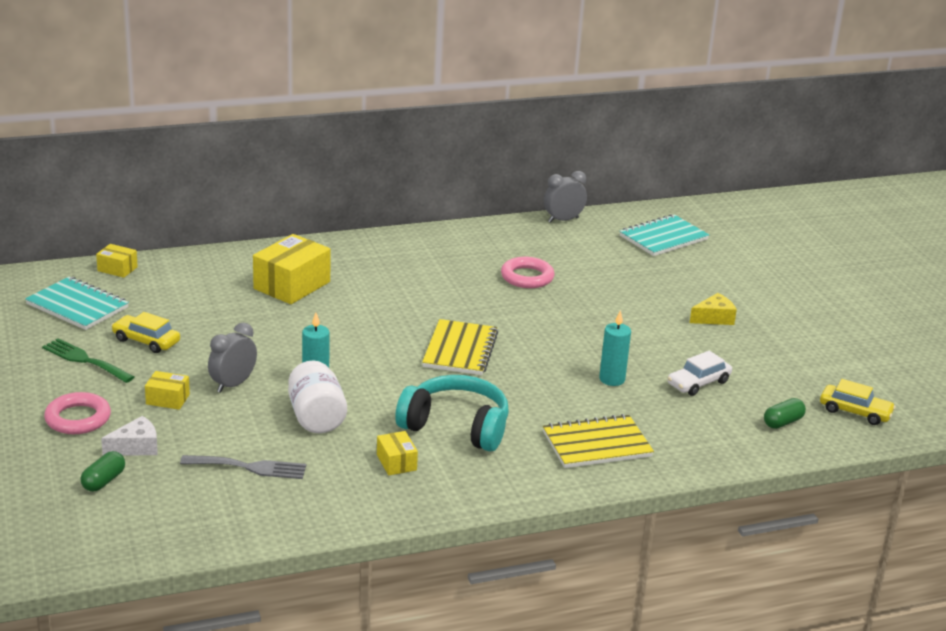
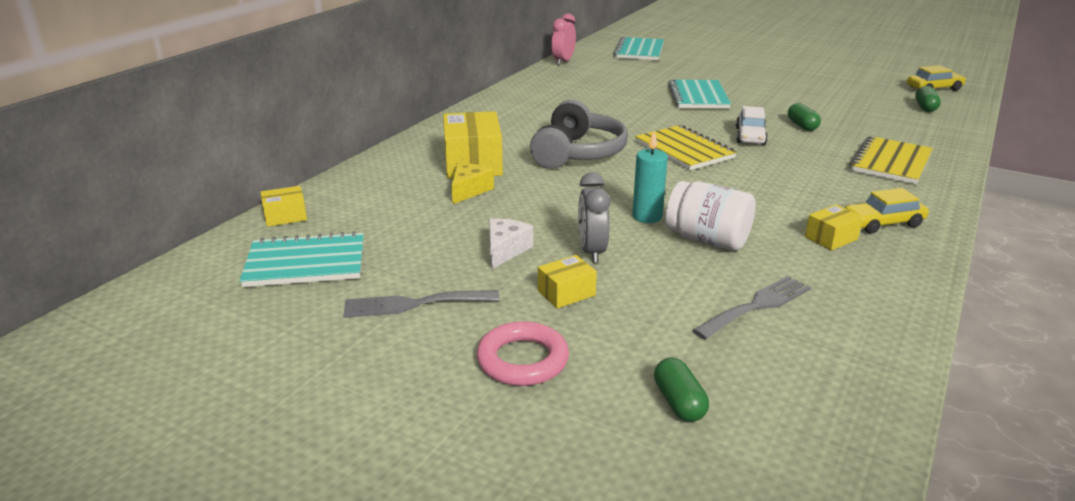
camera: 40 degrees left, 0 degrees up
(84, 360) = (413, 304): green fork -> grey fork
(136, 447) = (634, 350): white cheese -> white cheese (505, 250)
(146, 341) = (439, 258): yellow car -> yellow car (882, 223)
(378, 313) = (577, 153): none -> grey headphones
(396, 462) = (831, 238): yellow box -> yellow box turned 60 degrees counterclockwise
(456, 426) = (801, 195): turquoise headphones -> none
(527, 277) = (618, 96): pink ring -> none
(563, 220) = (563, 61): grey clock -> pink clock
(594, 310) = (698, 97): none -> turquoise notebook
(612, 379) = (802, 126): turquoise candle -> green capsule
(698, 383) = (842, 108): white car -> white car (750, 136)
(714, 318) = (763, 76): yellow cheese -> yellow cheese (469, 190)

